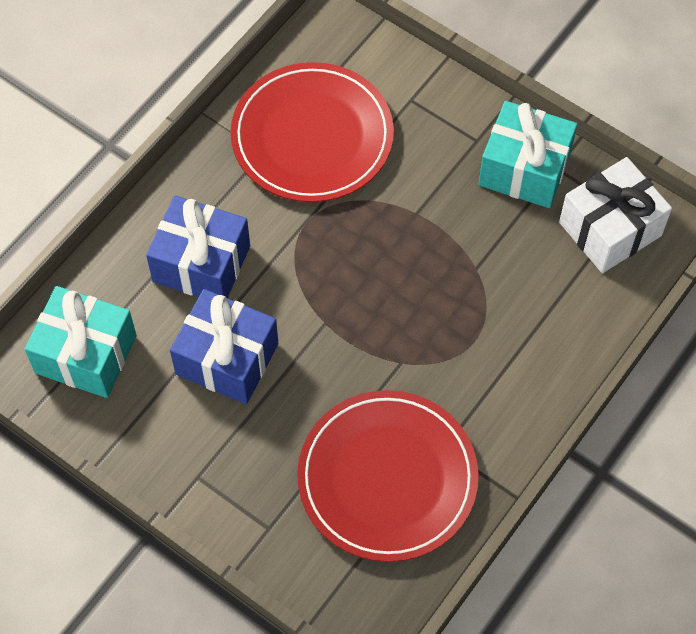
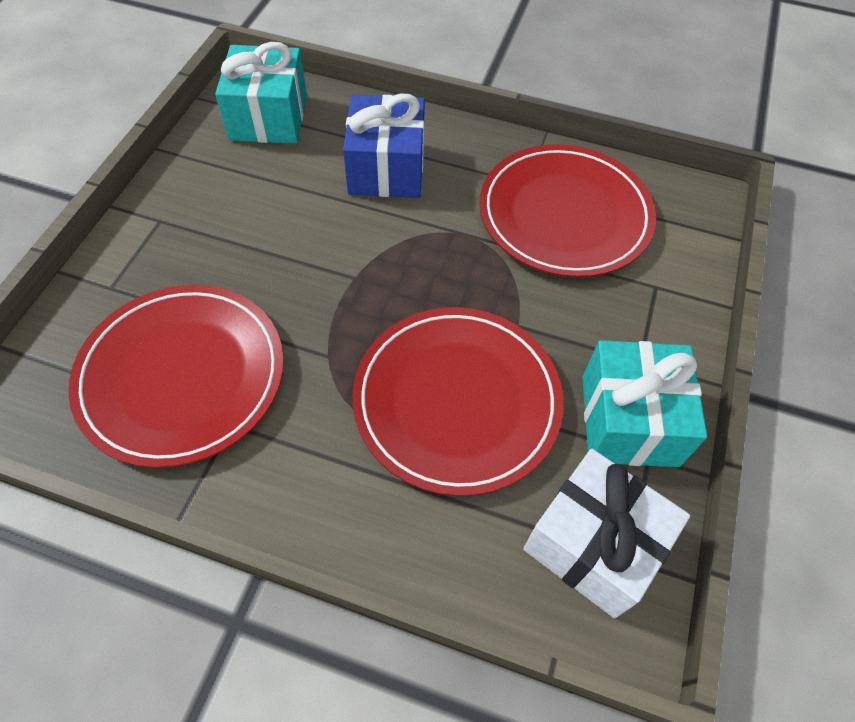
camera: 70 degrees right, 5 degrees down
(227, 359) = (291, 211): blue gift -> none
(473, 279) = (457, 401): none -> red plate

